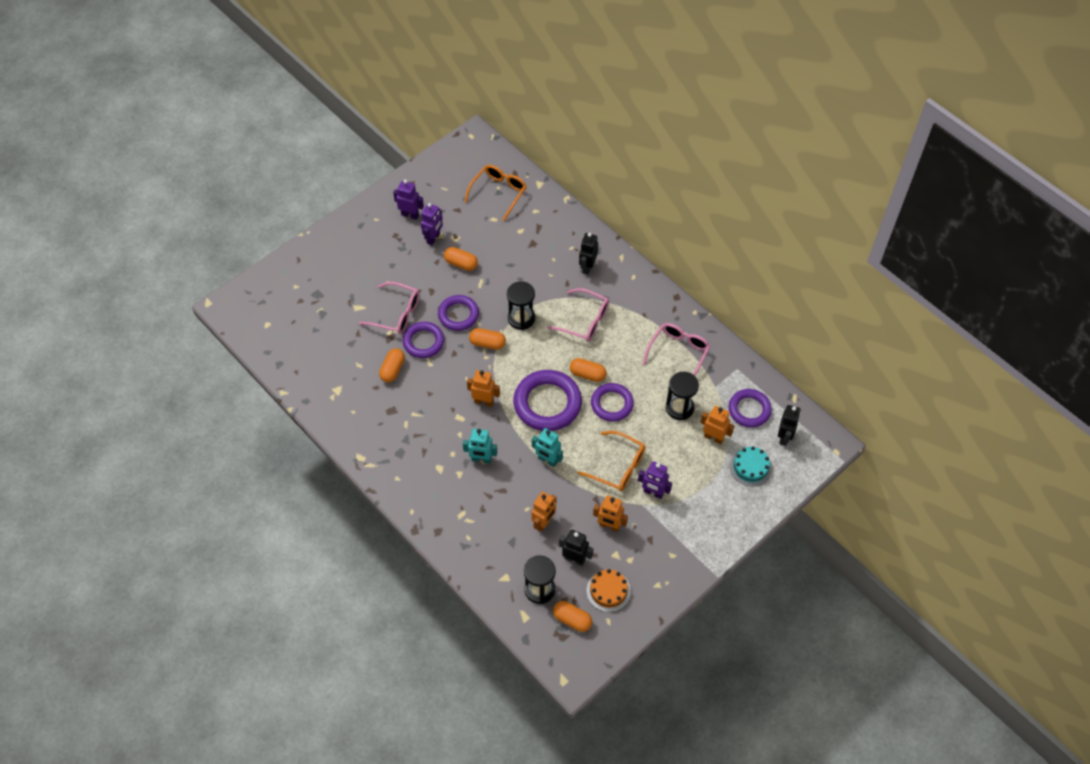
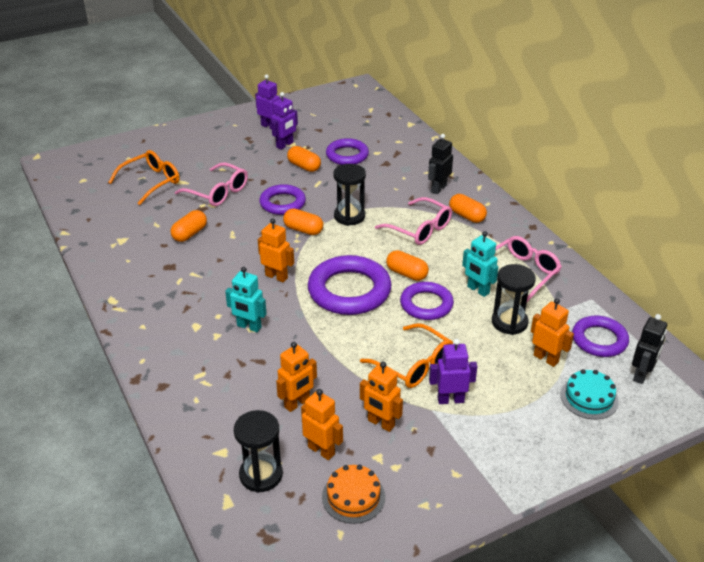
camera: 15 degrees right, 20 degrees down
(423, 342) = (234, 218): purple ring -> purple ring (347, 155)
(498, 193) = (365, 124): orange glasses -> orange glasses (150, 182)
(547, 460) = (328, 342): turquoise robot -> turquoise robot (478, 290)
(572, 619) = (290, 520): orange capsule -> orange capsule (467, 216)
(575, 559) = (321, 450): black robot -> orange robot
(653, 492) = (450, 399): purple robot -> purple robot turned 135 degrees clockwise

